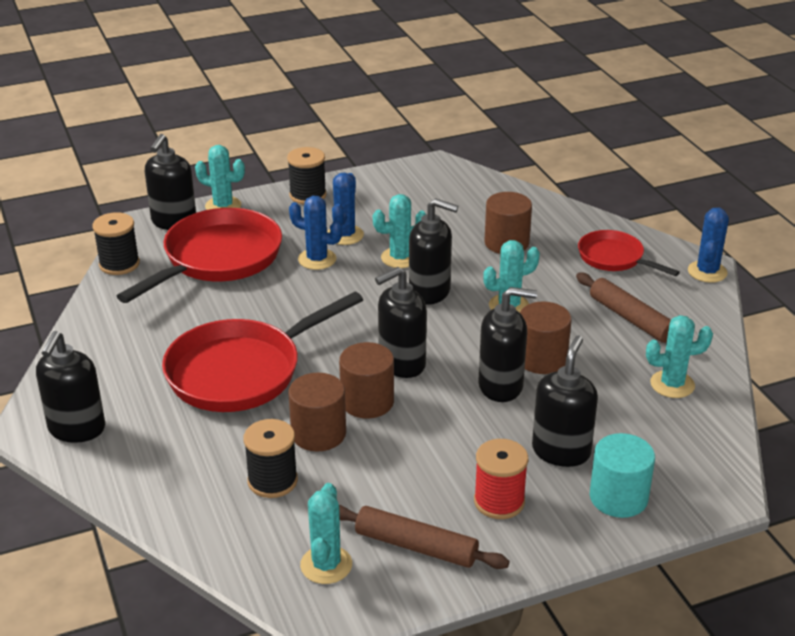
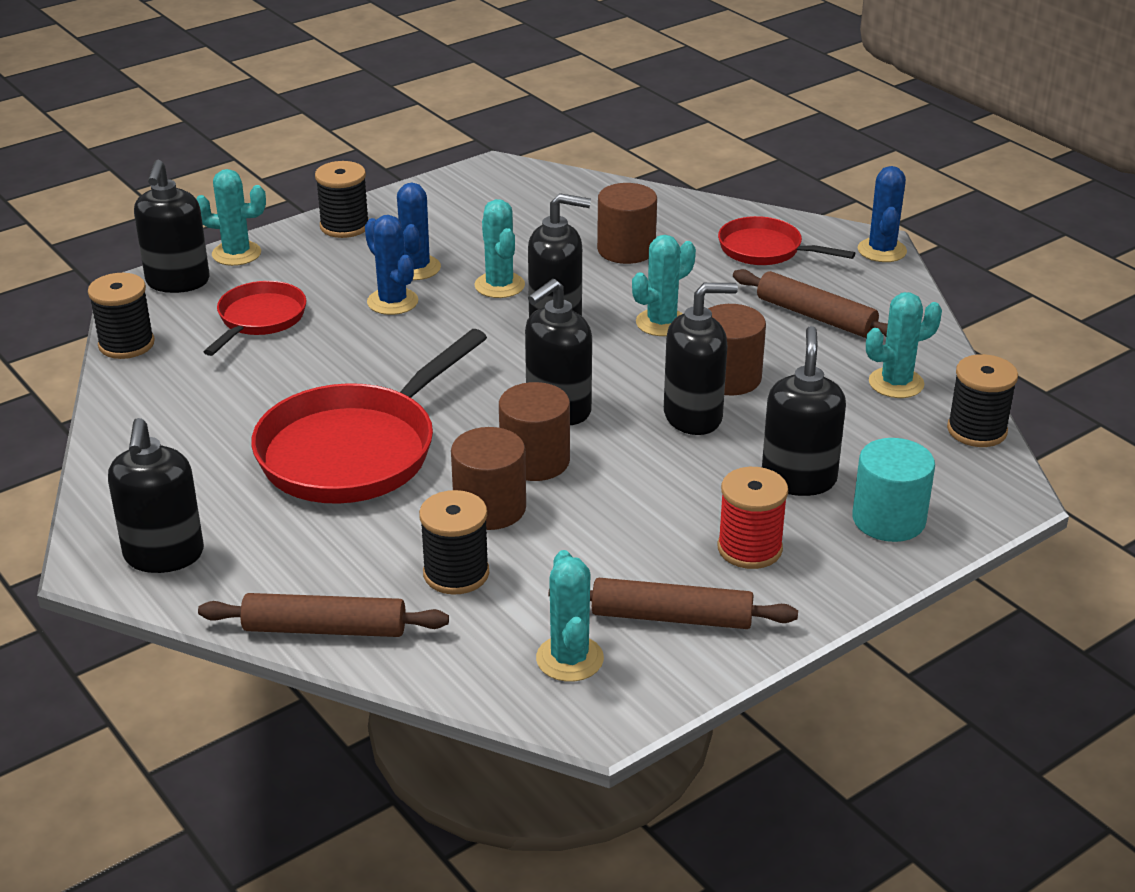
camera: 15 degrees left, 0 degrees up
(162, 506) = (325, 628): none -> brown rolling pin
(218, 259) = (259, 319): red pan -> red pan, size x0.56
(317, 259) = (392, 302): blue cactus -> blue cactus turned 45 degrees clockwise
(400, 258) = (499, 285): turquoise cactus -> turquoise cactus turned 75 degrees counterclockwise
(721, 435) = (977, 430): none -> black spool

